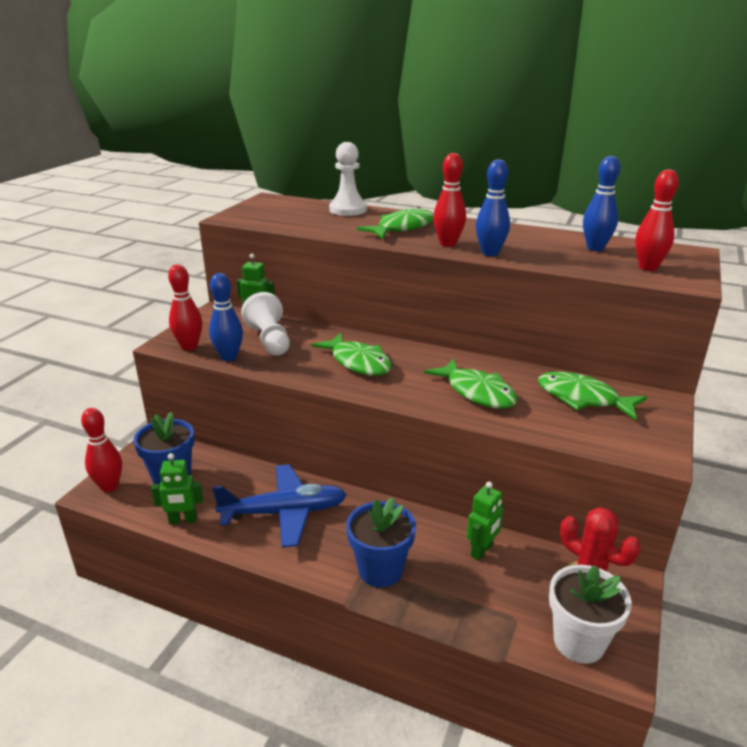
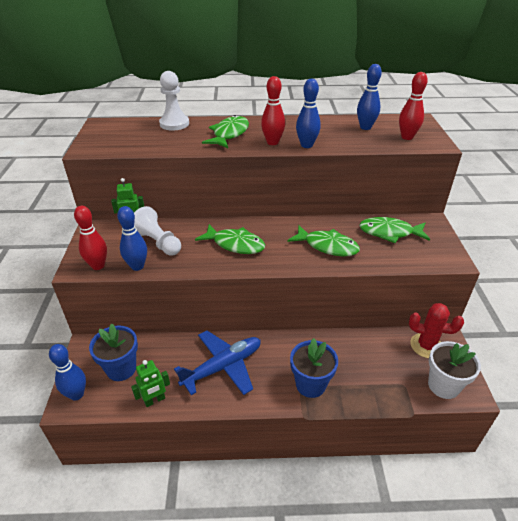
camera: 25 degrees left, 10 degrees up
(109, 486) = (77, 394): red bowling pin -> blue bowling pin
(482, 551) = (360, 348): green robot -> none

